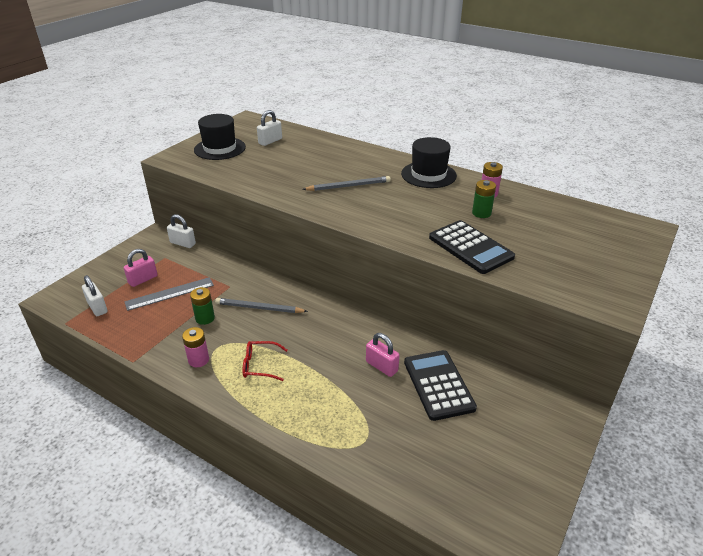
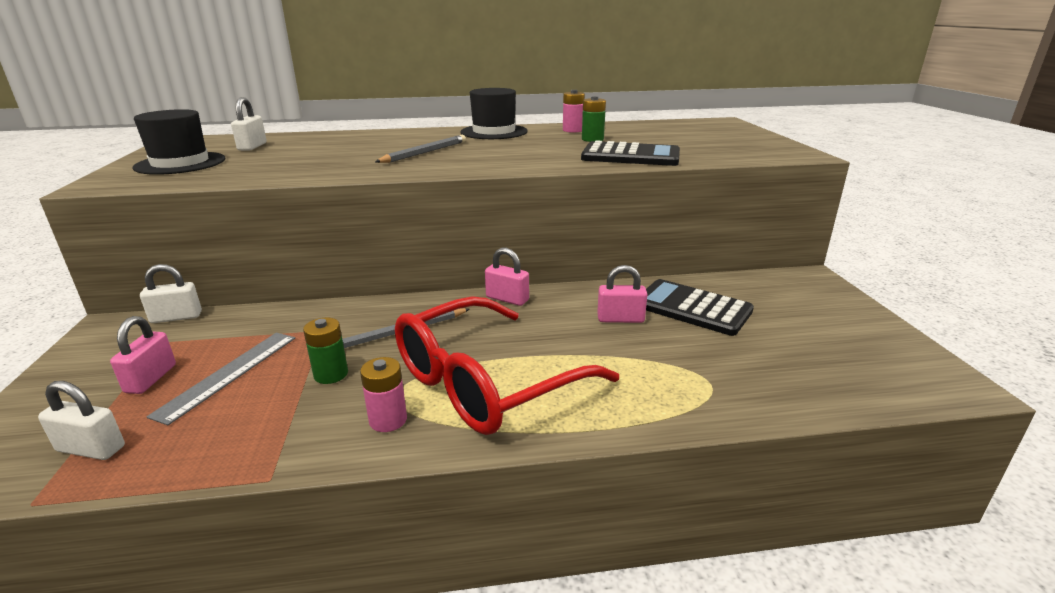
camera: 40 degrees left, 10 degrees down
(260, 365) = (486, 382): red glasses -> red glasses, size x2.47
(339, 314) = (507, 299): none -> pink padlock

